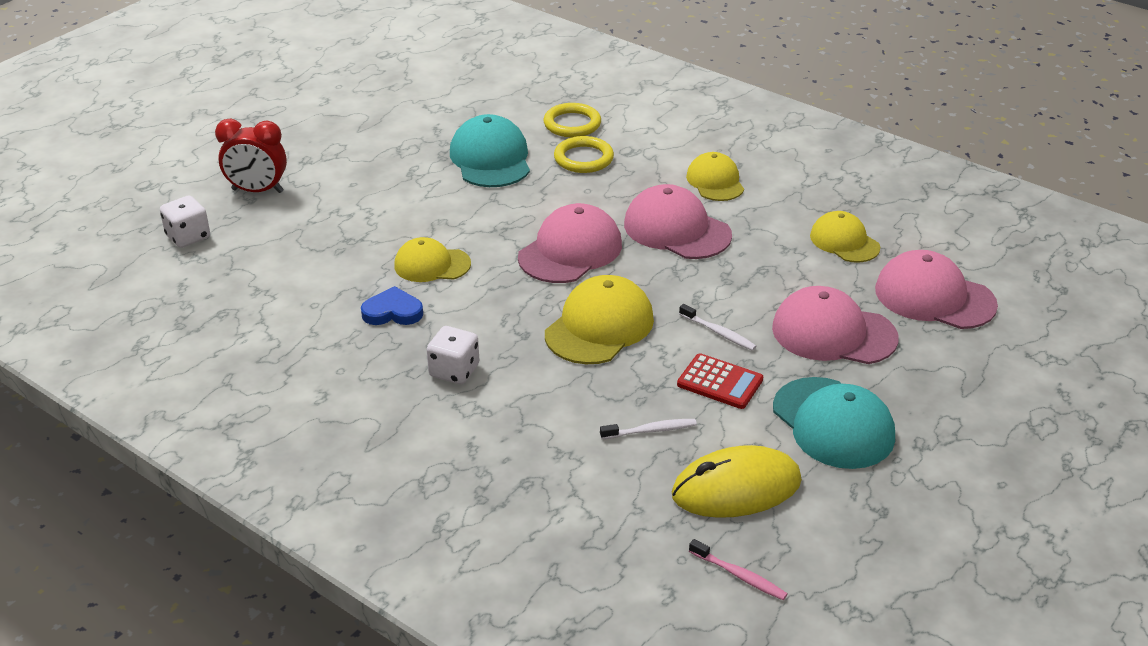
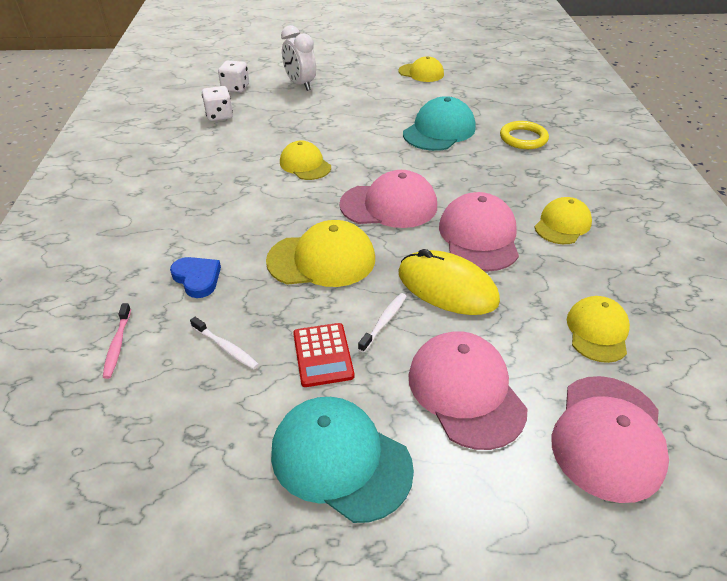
camera: 50 degrees right, 5 degrees up
(257, 191) = (300, 85): red clock -> white clock
(363, 107) = (421, 73): none -> yellow cap
(392, 312) = (242, 175): blue heart -> blue heart (197, 278)
(454, 371) = (207, 225): white dice -> white dice (219, 115)
(583, 158) = (495, 160): yellow ring -> none
(718, 332) = (384, 321): white toothbrush -> white toothbrush turned 150 degrees counterclockwise
(736, 488) = (194, 438): yellow mouse -> yellow mouse (447, 287)
(739, 575) = (76, 503): pink toothbrush -> pink toothbrush (117, 345)
(833, 423) = (340, 459): turquoise cap -> turquoise cap turned 105 degrees clockwise
(934, 297) = (608, 436): pink cap -> pink cap turned 150 degrees counterclockwise

